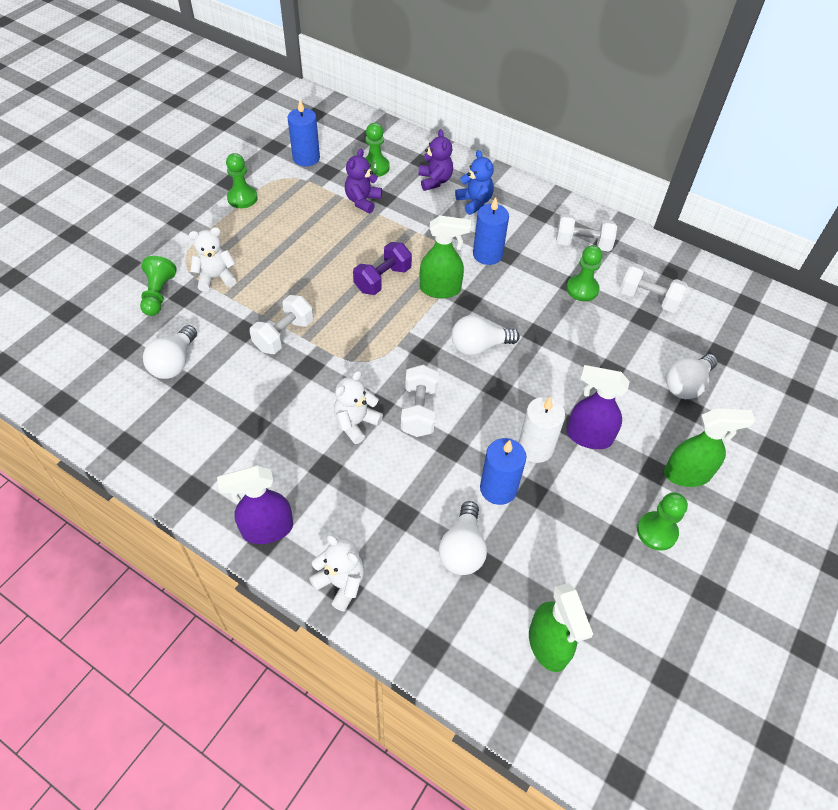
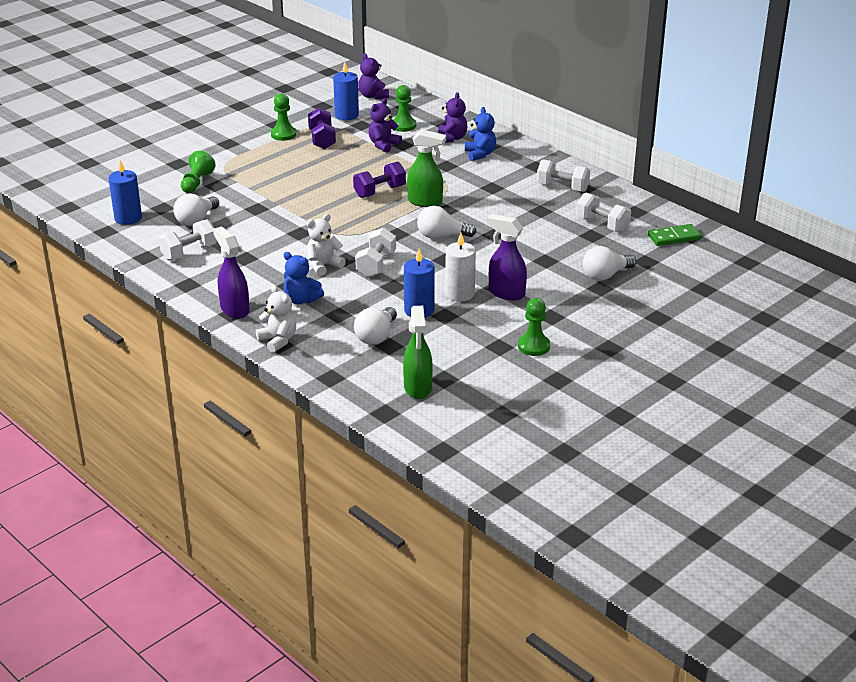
camera: 15 degrees right, 20 degrees down
(216, 278) = (245, 178): white teddy bear -> none
(266, 529) = (234, 309): purple spray bottle -> purple spray bottle turned 60 degrees clockwise
(284, 335) = (287, 214): white dumbbell -> white dumbbell (189, 252)
(289, 201) = (322, 140): none -> purple dumbbell
(326, 125) = (373, 96): none -> purple teddy bear
(347, 494) = (301, 300): none -> blue teddy bear
(487, 254) = (475, 186): blue candle -> blue candle (128, 218)
(582, 289) = (547, 213): green pawn -> none
(687, 474) = (577, 321): green spray bottle -> none
(732, 308) = (673, 237): none -> green domino

